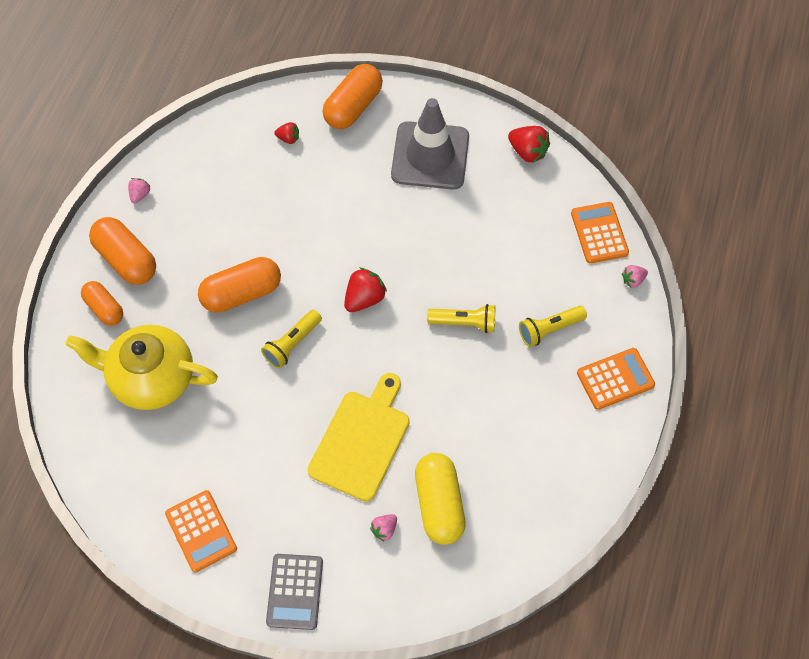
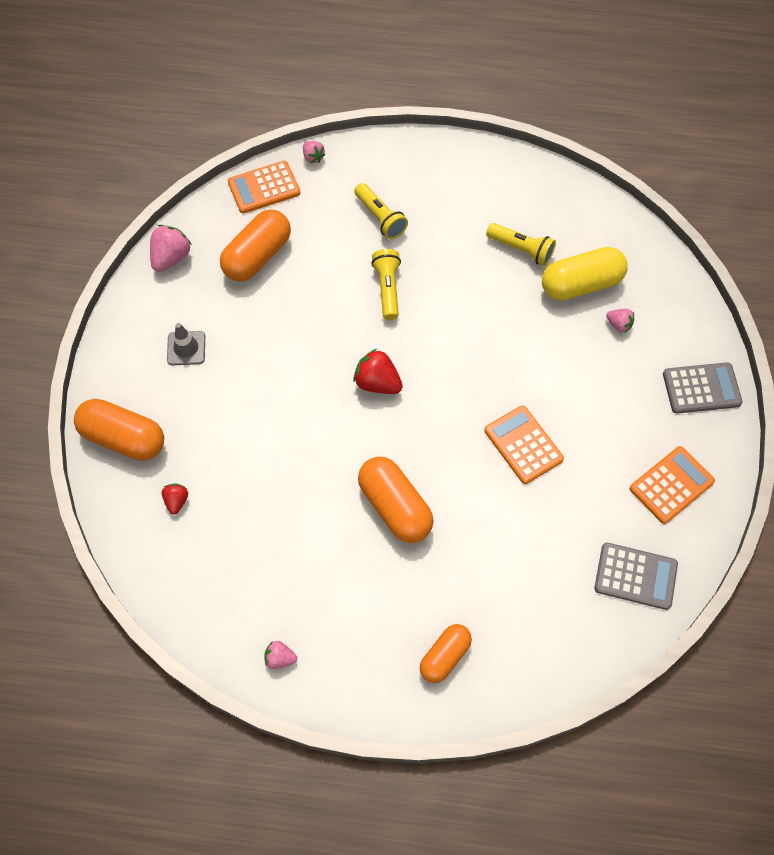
camera: 100 degrees left, 0 degrees up
(125, 474) = (635, 576): none -> grey calculator
(127, 259) = (374, 649): orange capsule -> orange capsule (257, 256)
(152, 378) = (519, 578): yellow teapot -> none
(292, 344) = (446, 442): yellow flashlight -> yellow flashlight (521, 249)
(361, 441) = (537, 358): yellow cutting board -> none
(430, 156) = (186, 348): grey traffic cone -> grey traffic cone, size x0.45
(527, 152) = (171, 258): red strawberry -> pink strawberry
(615, 379) = (421, 163): orange calculator -> orange calculator (523, 445)

